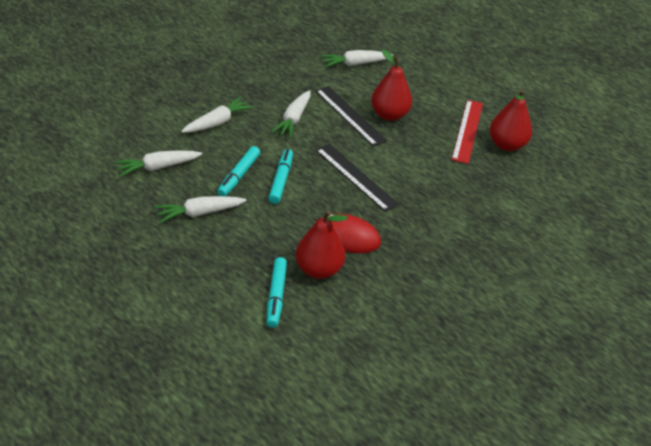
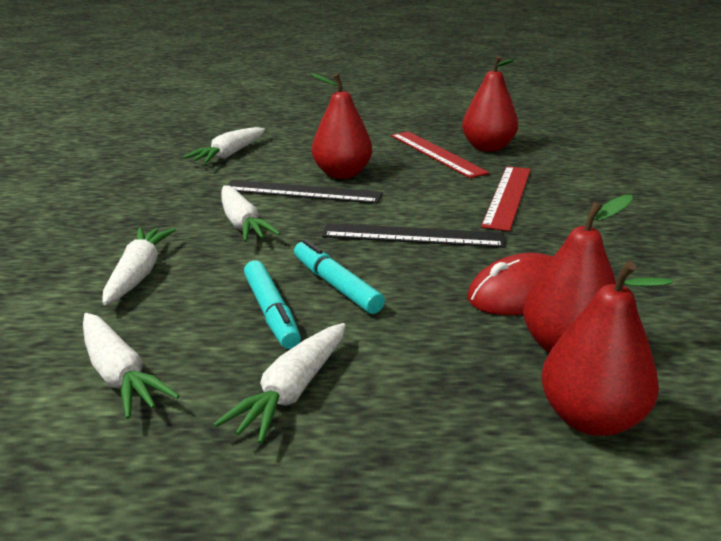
camera: 40 degrees left, 15 degrees down
(157, 167) = (119, 376): white carrot -> white carrot turned 60 degrees counterclockwise
(276, 296) = (591, 419): turquoise marker -> red pear
(447, 185) = (507, 196): none -> red ruler

